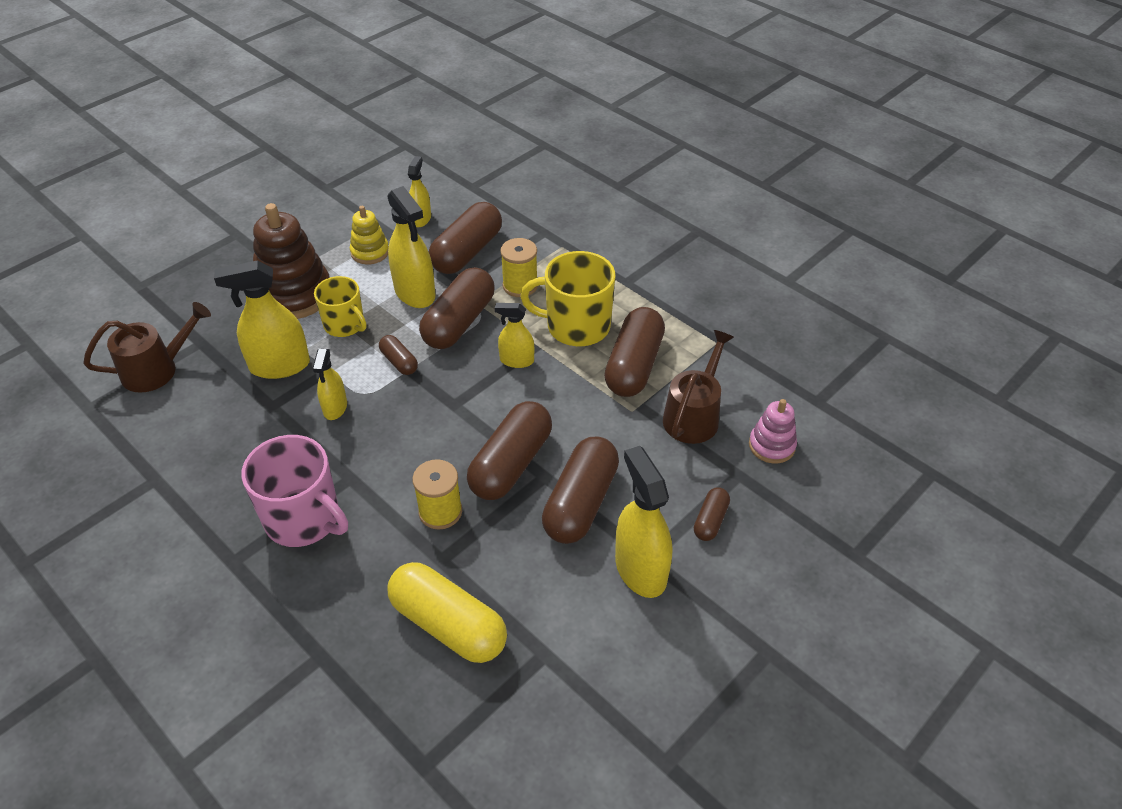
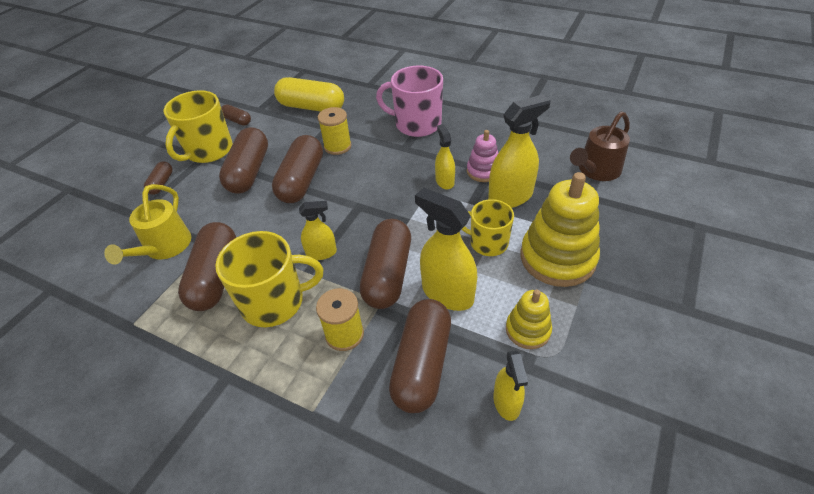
camera: 165 degrees right, 0 degrees up
(294, 295) = (557, 258): brown stacking toy -> yellow stacking toy
(399, 362) = (419, 225): brown capsule -> brown capsule (237, 121)
(640, 569) = (208, 150): yellow spray bottle -> yellow mug
(694, 415) = (164, 248): brown watering can -> yellow watering can
(771, 445) = (104, 241): pink stacking toy -> pink stacking toy (483, 171)

